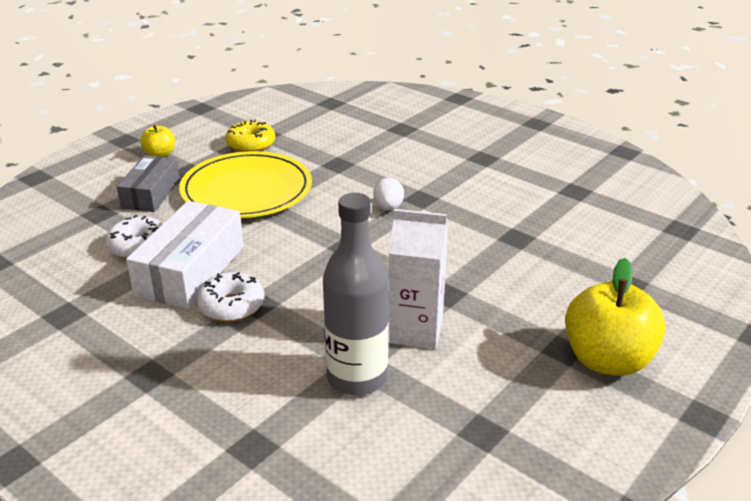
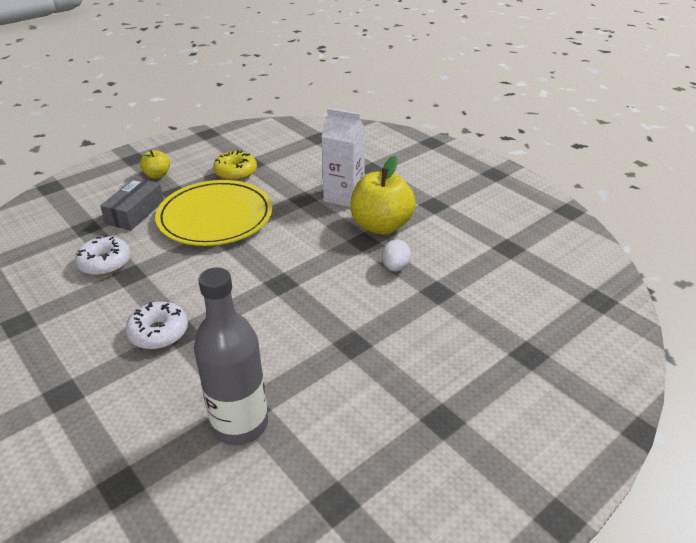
camera: 10 degrees right, 5 degrees up
(190, 270) = (138, 292): white box -> none
(388, 207) = (331, 247): white egg -> white egg (395, 267)
(415, 331) = (310, 380): white carton -> white carton (344, 196)
(607, 360) = (481, 439): yellow apple -> yellow apple (381, 226)

